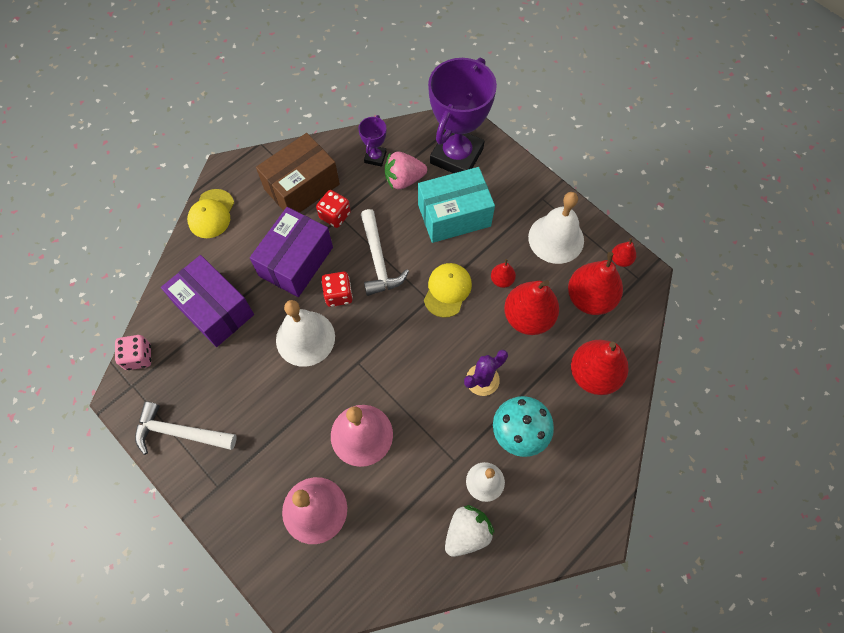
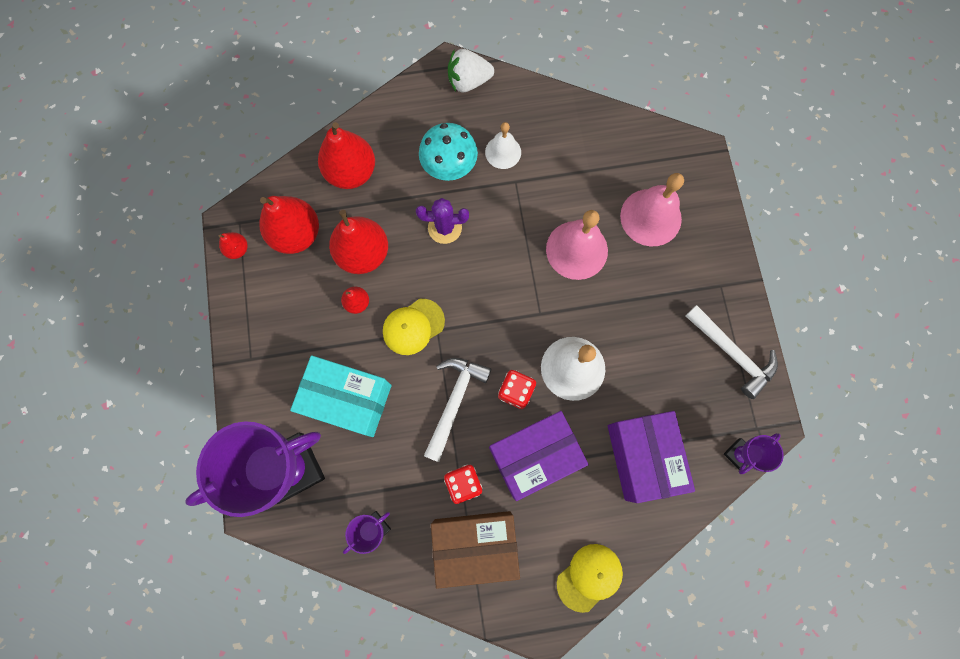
camera: 145 degrees left, 10 degrees up
(138, 357) = (739, 454): pink dice -> purple trophy
(404, 179) = (365, 477): pink strawberry -> none
(467, 533) = (543, 127): white strawberry -> white strawberry (468, 81)
(556, 238) = (275, 309): white bell -> none

